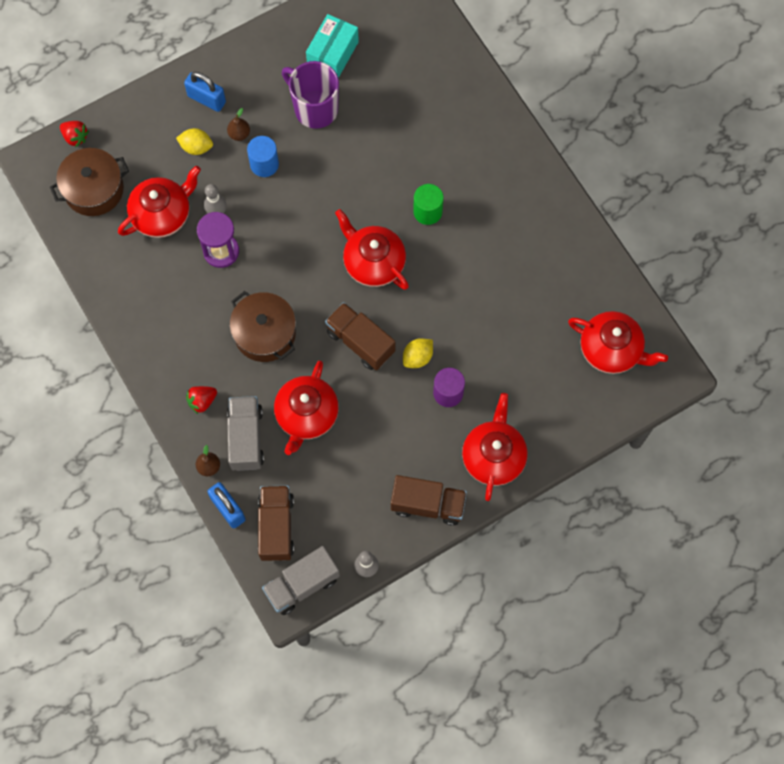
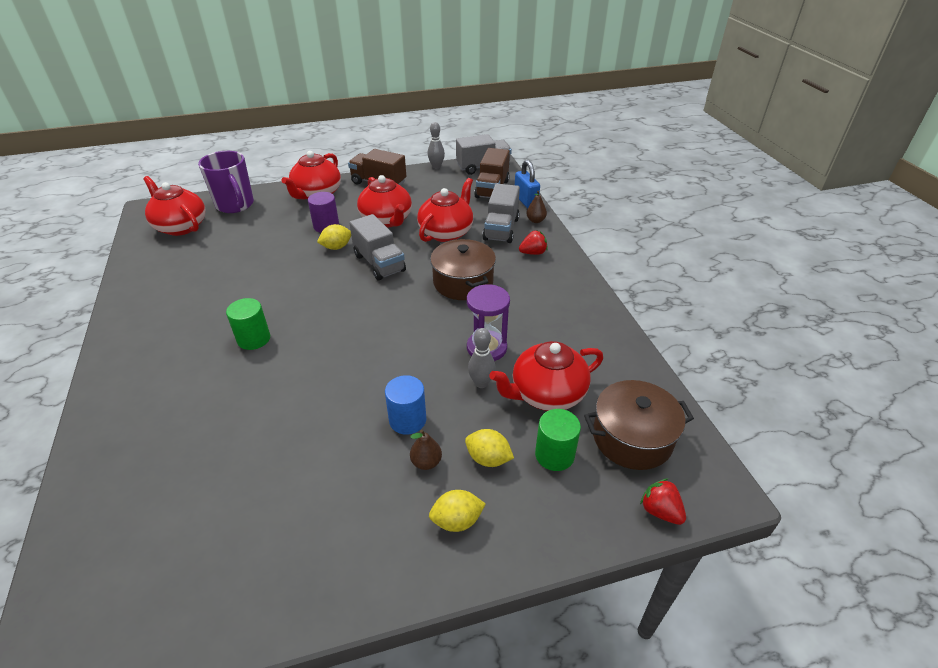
camera: 165 degrees left, 30 degrees down
(149, 161) = (554, 455): none -> green cylinder
(206, 99) = (457, 521): blue padlock -> yellow lemon
(314, 108) = (313, 471): purple mug -> purple mug (235, 205)
(332, 54) = (245, 544): turquoise box -> none
(360, 342) = (379, 263): brown truck -> grey truck
(373, 262) = (335, 311): red teapot -> red teapot (387, 220)

